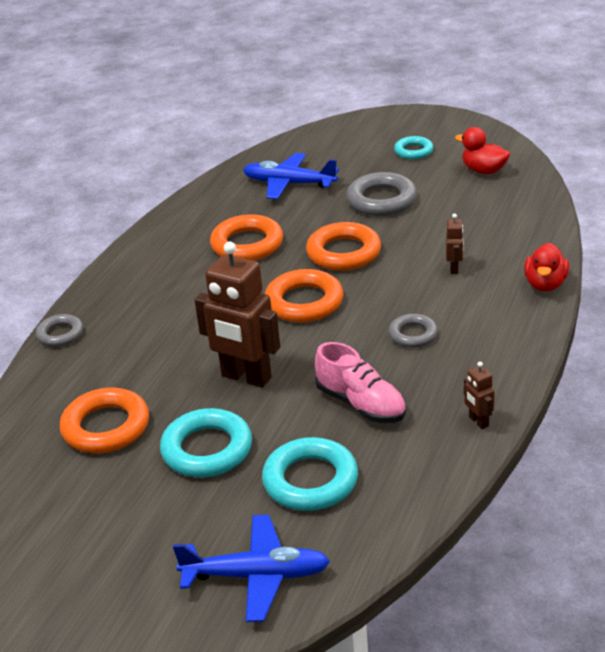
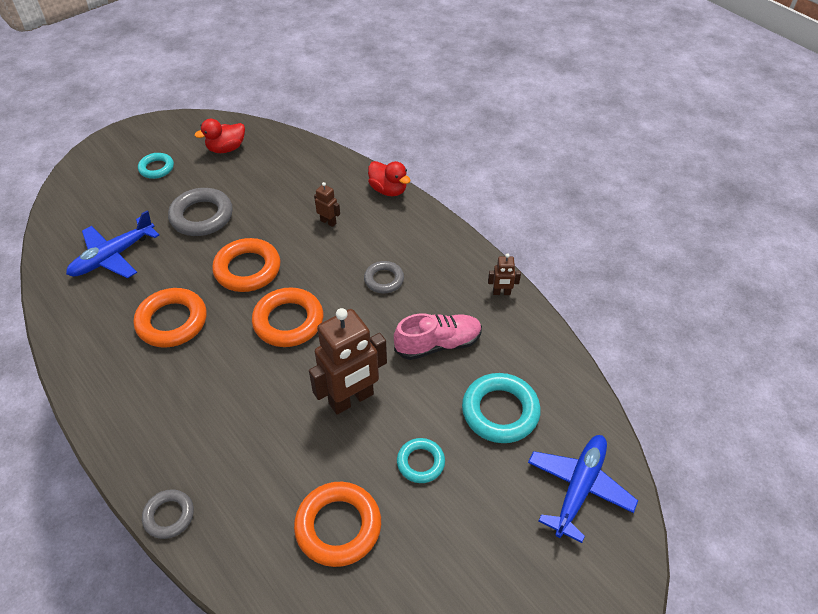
camera: 65 degrees left, 15 degrees up
(207, 449) = (420, 462): turquoise ring -> turquoise ring, size x0.59

